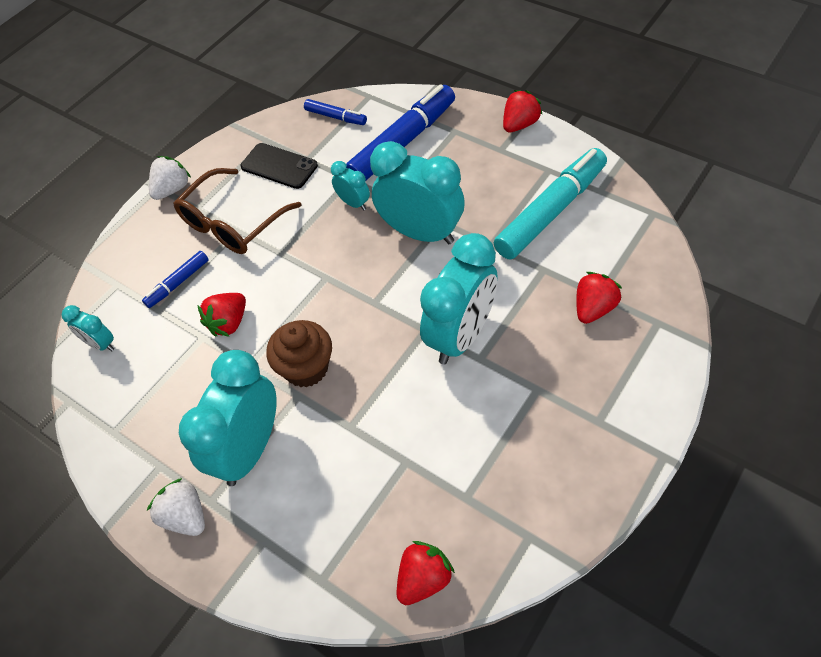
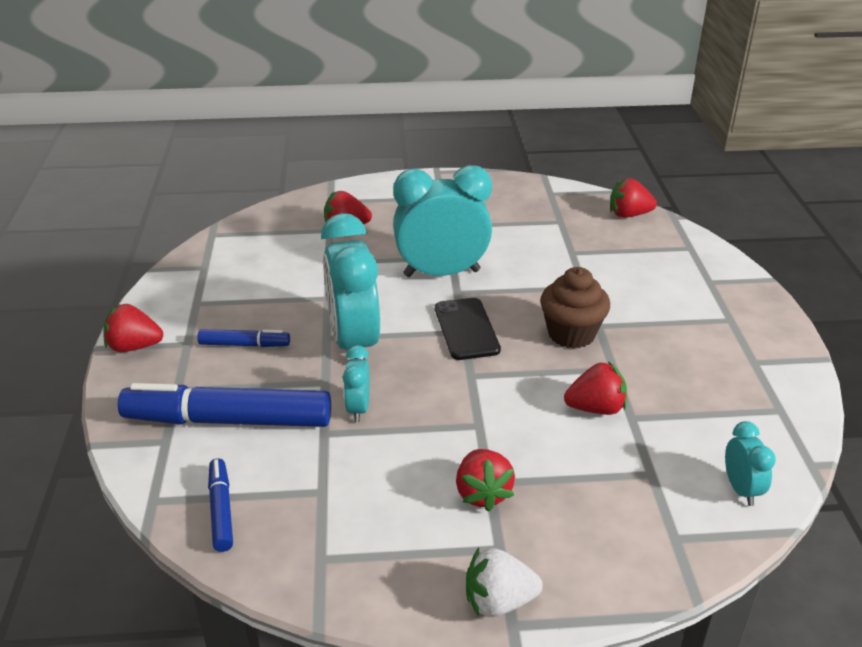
camera: 135 degrees left, 20 degrees down
(178, 283) = (607, 481): blue marker -> blue marker (244, 344)
(185, 516) = (756, 324): white strawberry -> none
(233, 222) = (482, 493): brown glasses -> red strawberry
(249, 449) = (671, 323): turquoise clock -> none
(279, 166) = (358, 510): black phone -> black phone (466, 329)
(551, 211) = (255, 281): turquoise marker -> none

